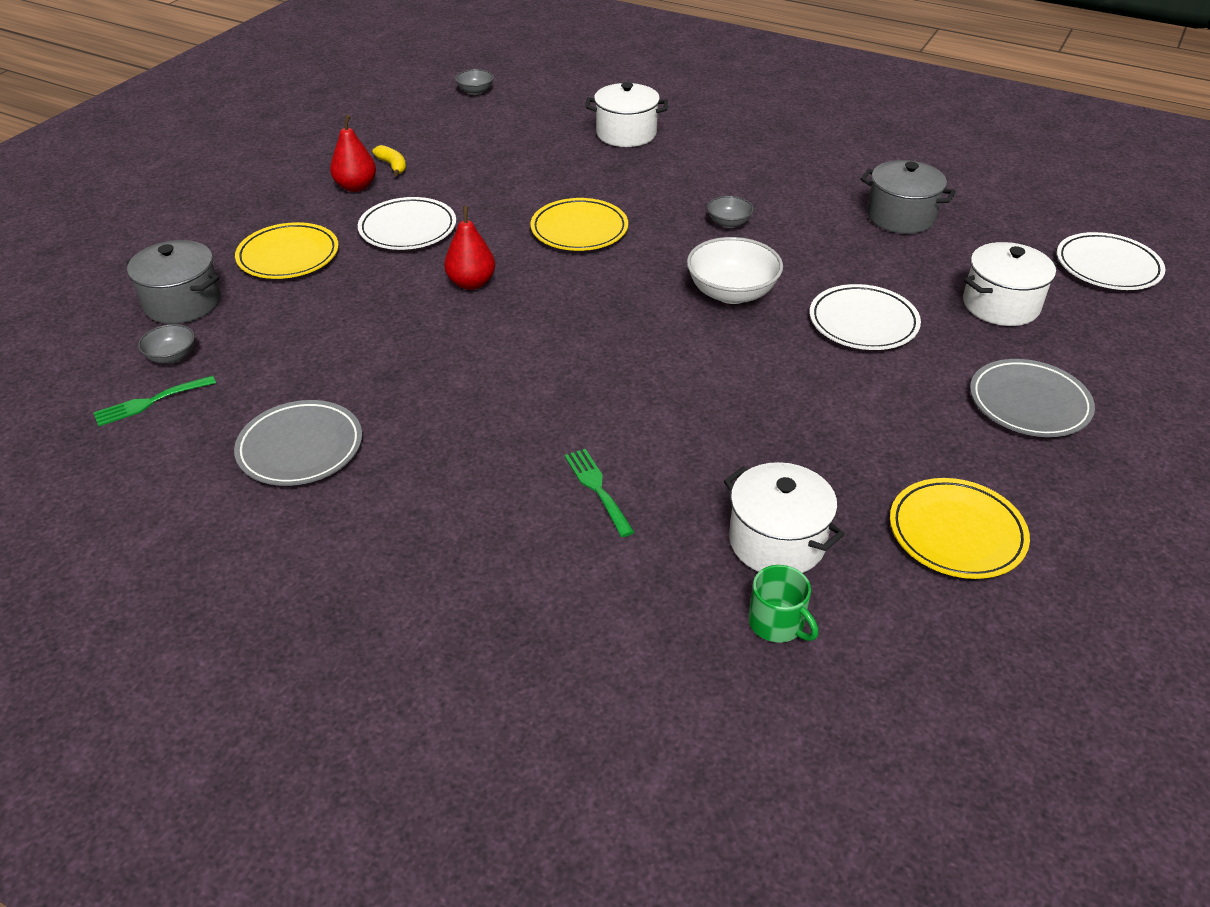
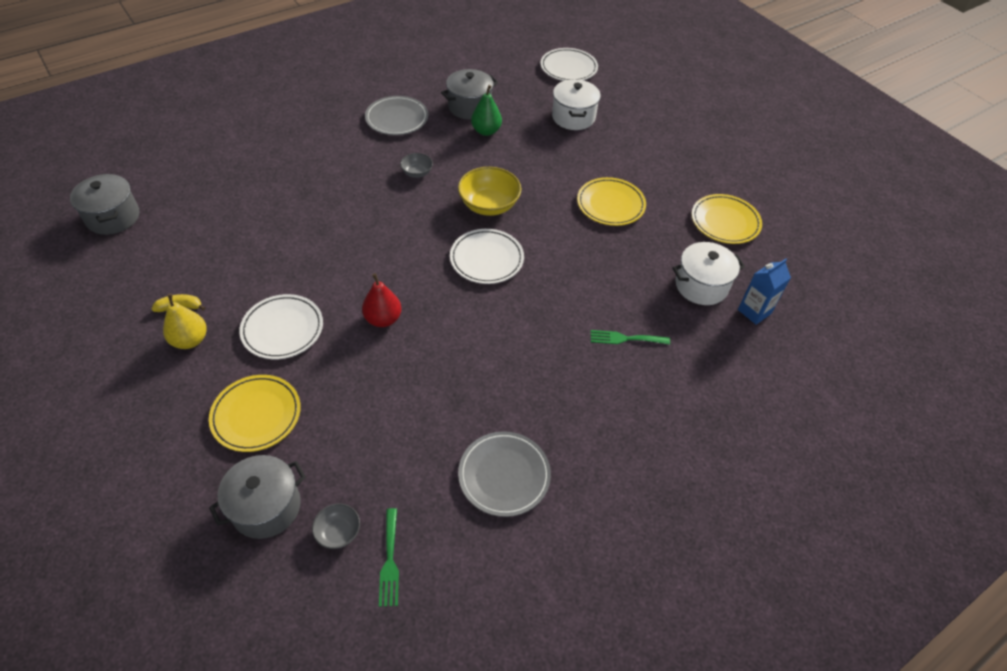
camera: 65 degrees left, 10 degrees up
(356, 187) = (190, 340): red pear -> yellow pear
(475, 91) = (113, 217): grey bowl -> grey pot
(579, 230) = (365, 241): yellow plate -> yellow plate (610, 204)
(626, 134) = (266, 168): white pot -> none
(732, 293) = (489, 205): white bowl -> yellow bowl
(777, 623) = (754, 311): green mug -> blue carton
(863, 322) = (553, 170): white plate -> white plate (486, 259)
(870, 244) = (486, 131): none -> green pear
(1029, 403) = (652, 151): grey plate -> grey plate (397, 119)

